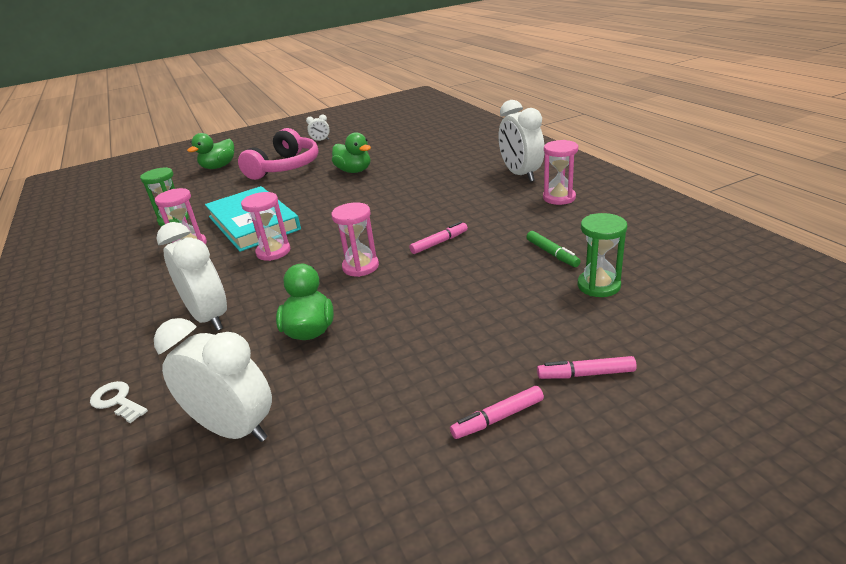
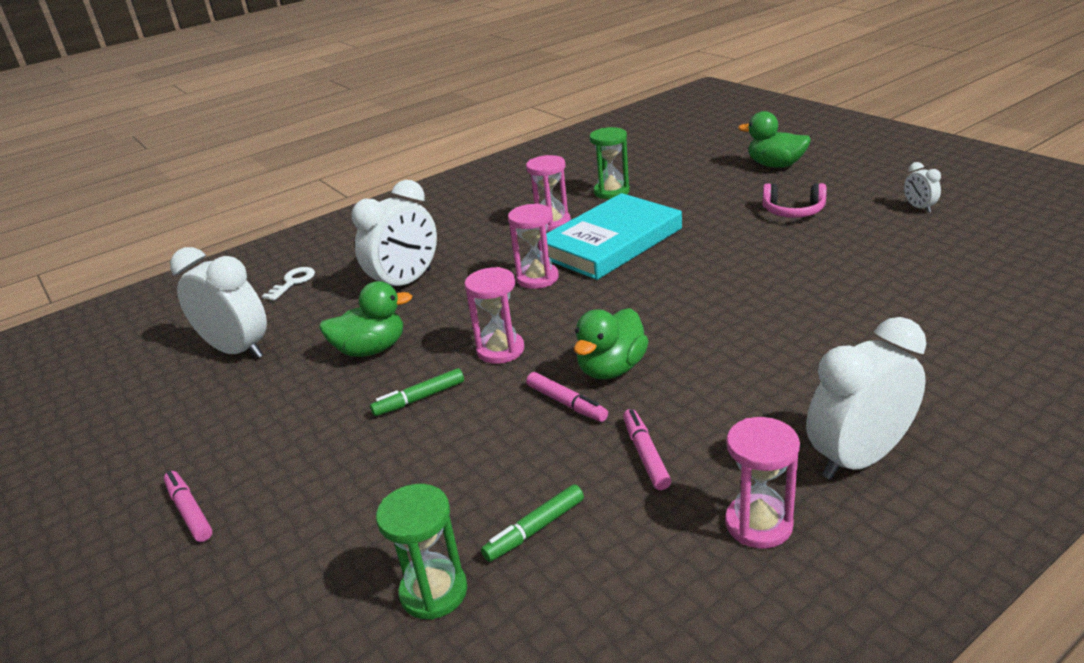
camera: 80 degrees right, 0 degrees up
(234, 429) = (238, 350): white clock -> white clock turned 75 degrees counterclockwise
(285, 167) = (793, 211): pink headphones -> pink headphones, size x0.55
(354, 171) = (802, 270): green duck -> green duck (611, 369)
(400, 300) = (419, 399): none -> green marker
(586, 374) = (235, 582): pink marker -> pink marker (645, 454)

